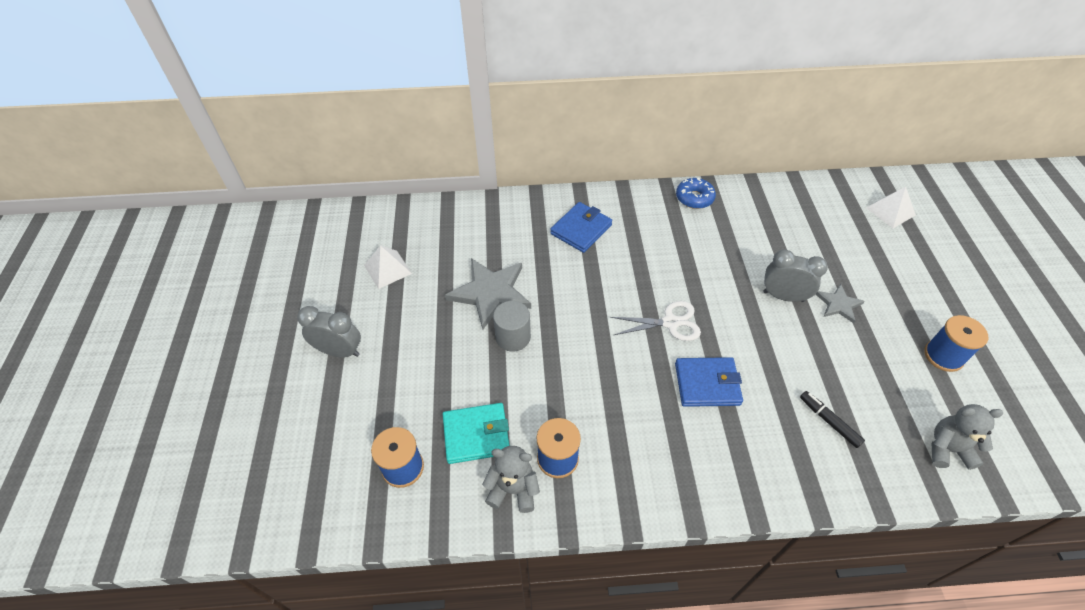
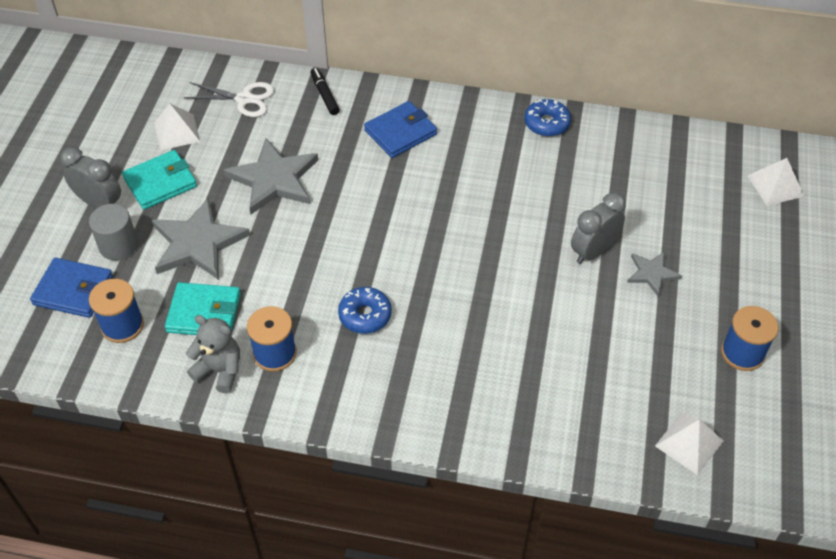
camera: 15 degrees right, 0 degrees up
(389, 318) = (160, 182): none -> turquoise wallet
(444, 368) = (197, 243): none -> grey star
(513, 337) = (279, 228): grey cylinder -> grey cylinder (118, 245)
(622, 400) = (365, 315): none -> blue donut
(670, 322) = (452, 251): white scissors -> white scissors (244, 99)
(707, 384) = (461, 320): blue wallet -> blue wallet (73, 290)
(783, 296) = (593, 251): grey clock -> grey clock turned 75 degrees counterclockwise
(829, 421) = (574, 386): black marker -> black marker (324, 95)
(947, 449) = (689, 443): grey teddy bear -> white pyramid

